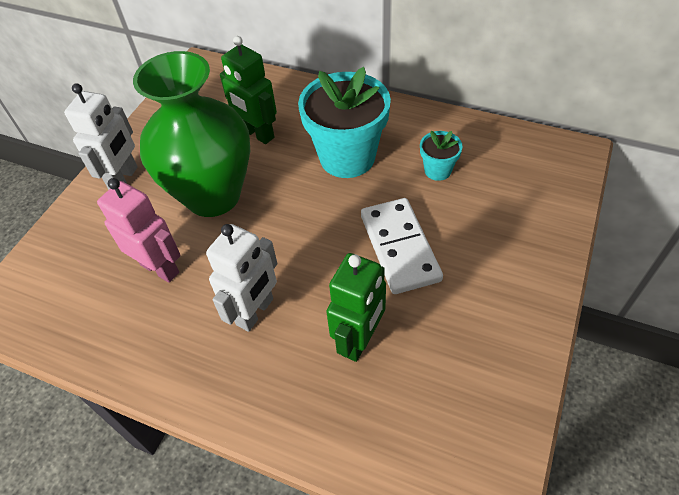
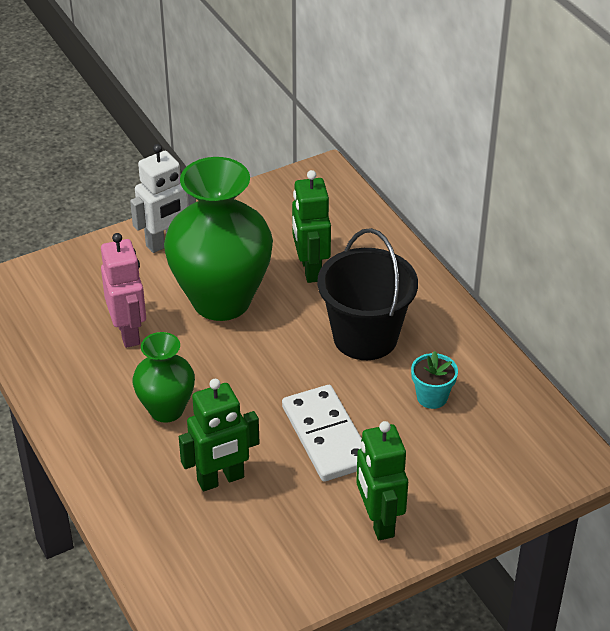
camera: 35 degrees right, 10 degrees down
(255, 312) = (166, 410): white robot -> green vase
(347, 157) = (365, 337): turquoise flower pot -> black bucket
(400, 247) = (326, 436): white domino -> white domino turned 45 degrees counterclockwise
(507, 287) = (378, 521): none -> green robot

